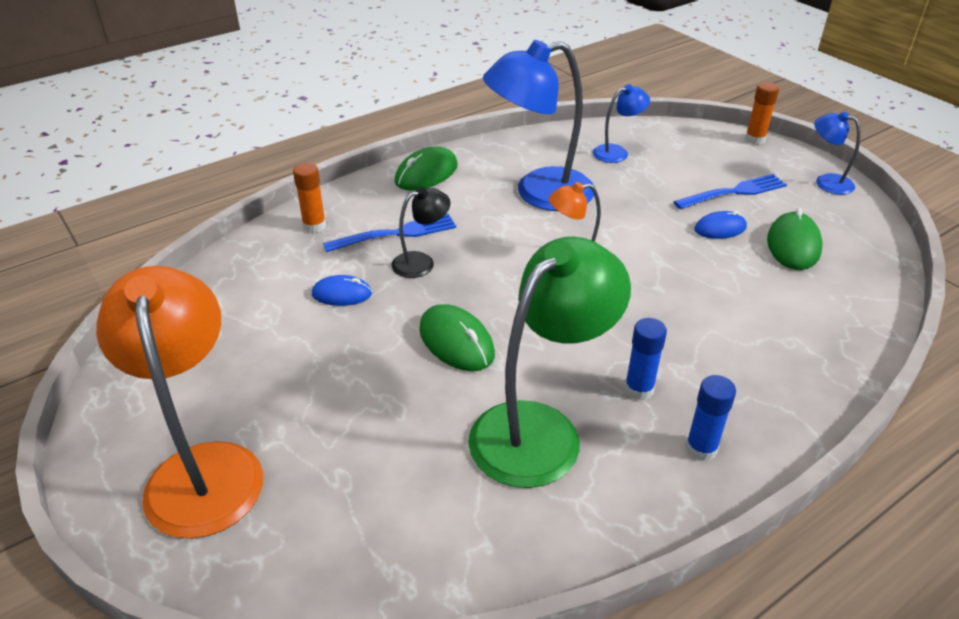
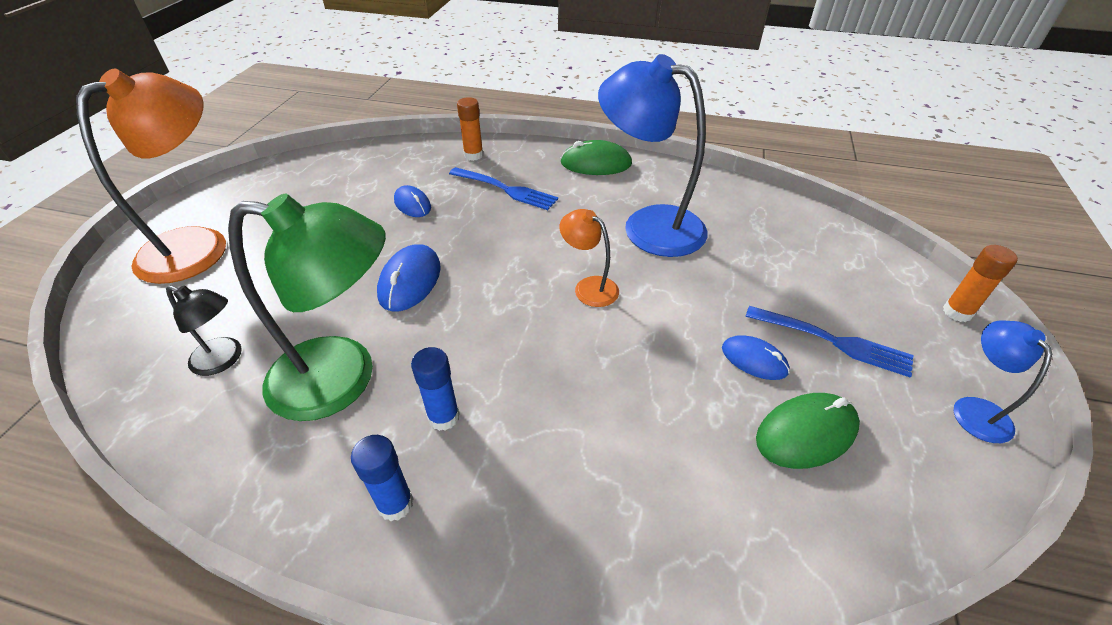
camera: 50 degrees right, 5 degrees up
(421, 262) = (486, 217): black lamp -> black lamp (224, 360)
(456, 342) = (410, 281): green mouse -> blue mouse
(617, 152) = (775, 235): blue lamp -> none

